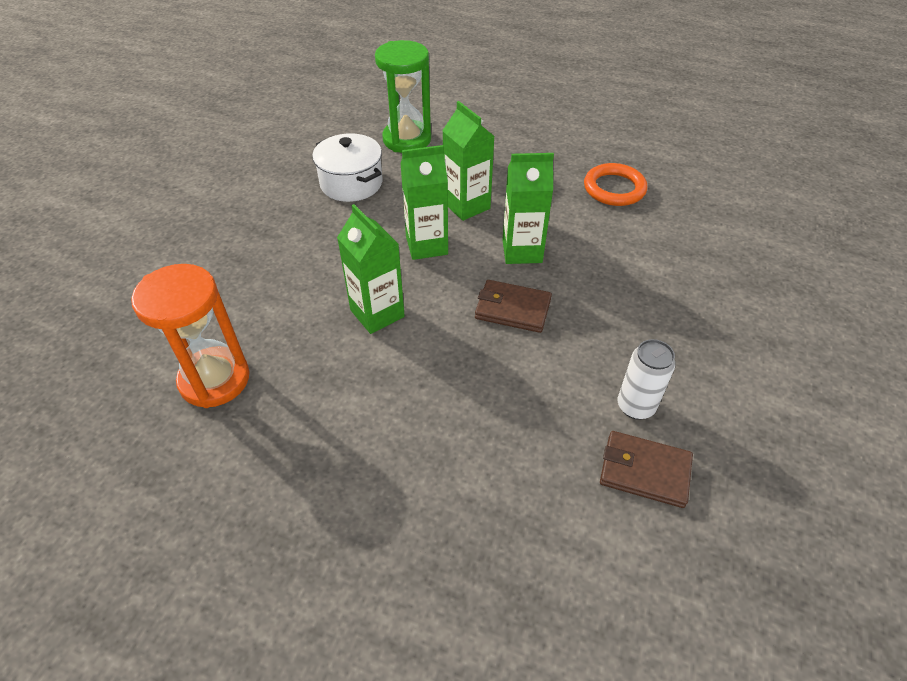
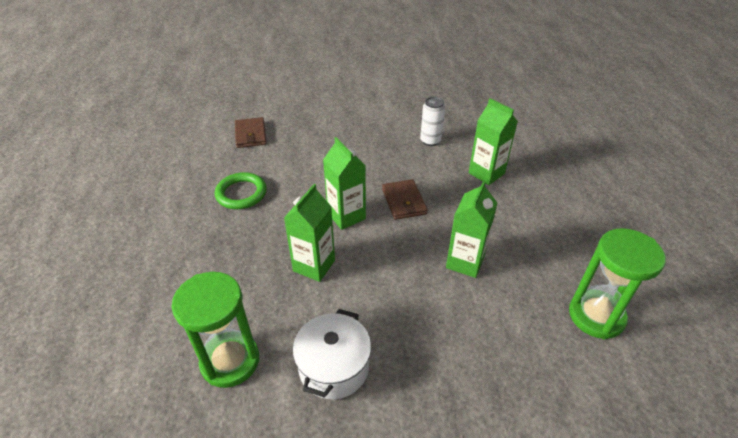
camera: 120 degrees left, 5 degrees down
(215, 379) = (596, 316): orange hourglass -> green hourglass
(426, 245) = (378, 268): green carton -> green carton (486, 173)
(614, 188) = (241, 194): orange ring -> green ring
(644, 471) = (463, 131): brown wallet -> brown wallet (250, 135)

